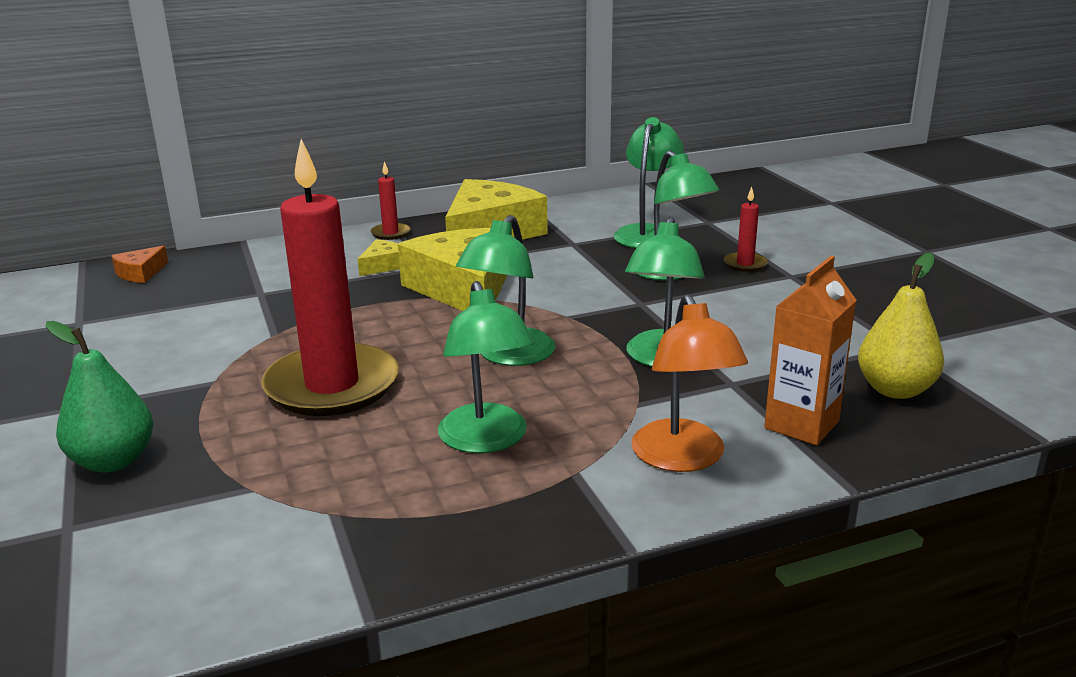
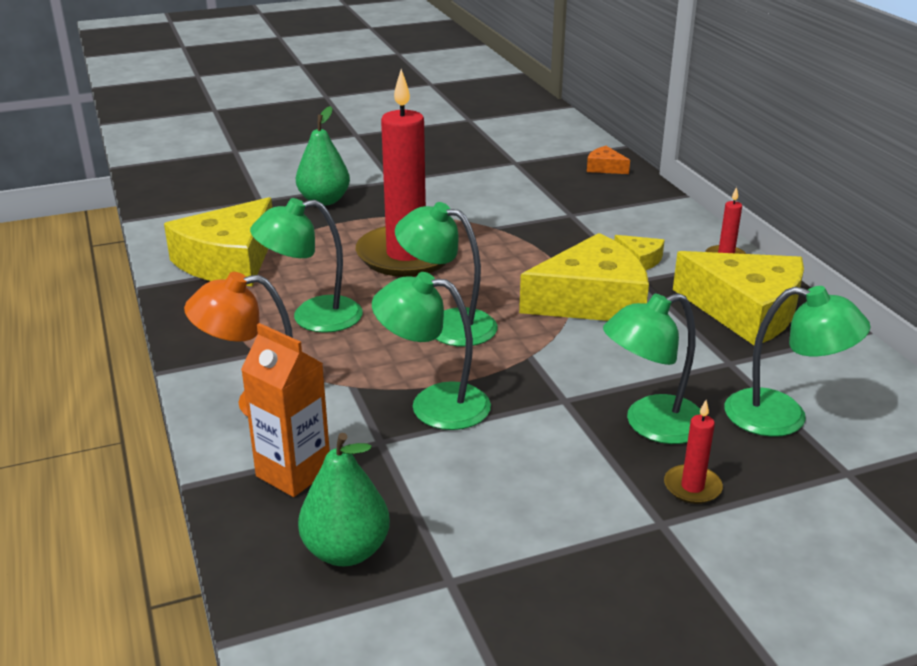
camera: 90 degrees right, 5 degrees up
(301, 530) = (229, 261): none -> yellow cheese
(895, 390) = (346, 551): yellow pear -> green pear

